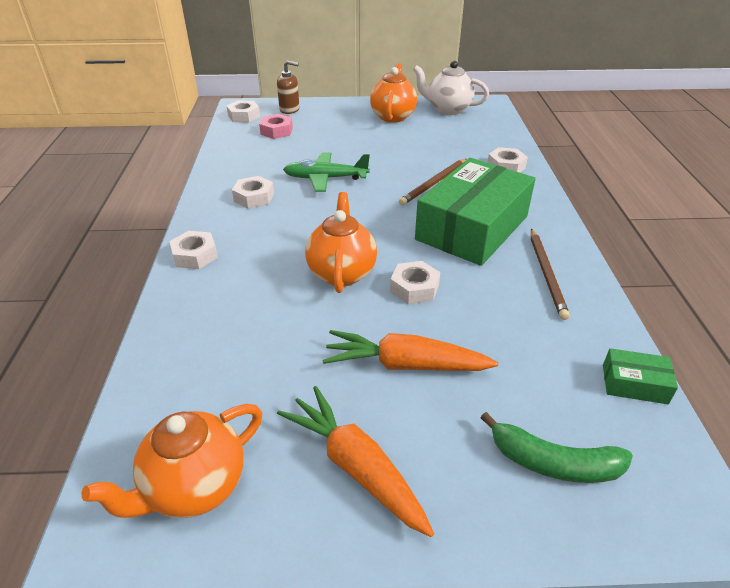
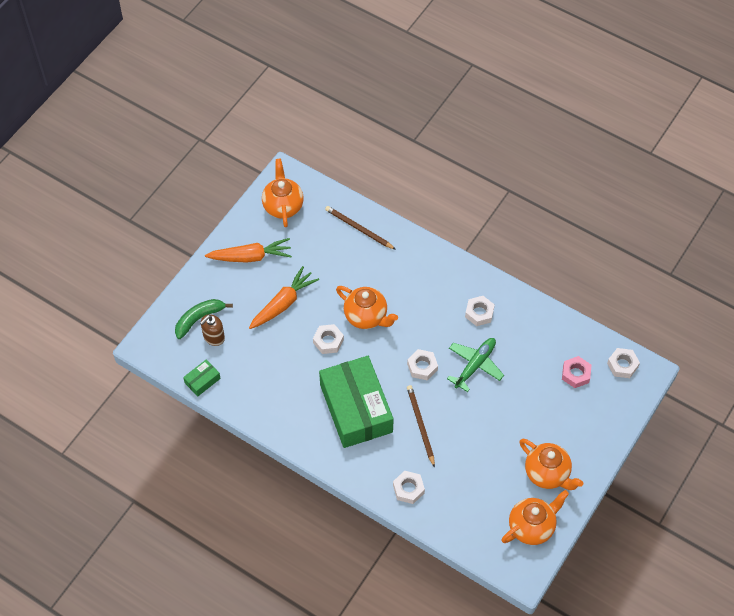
camera: 125 degrees right, 20 degrees up
(195, 255) = (434, 258): white nut -> white nut (422, 367)
(289, 109) = (614, 405): brown soap dispenser -> brown soap dispenser (213, 337)
(448, 109) = (532, 527): white teapot -> orange teapot
(546, 274) = (289, 410): brown pencil -> brown pencil (358, 229)

